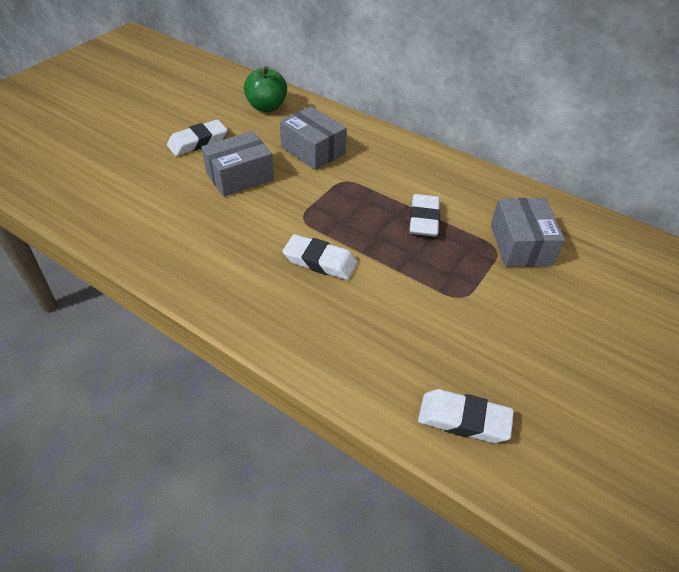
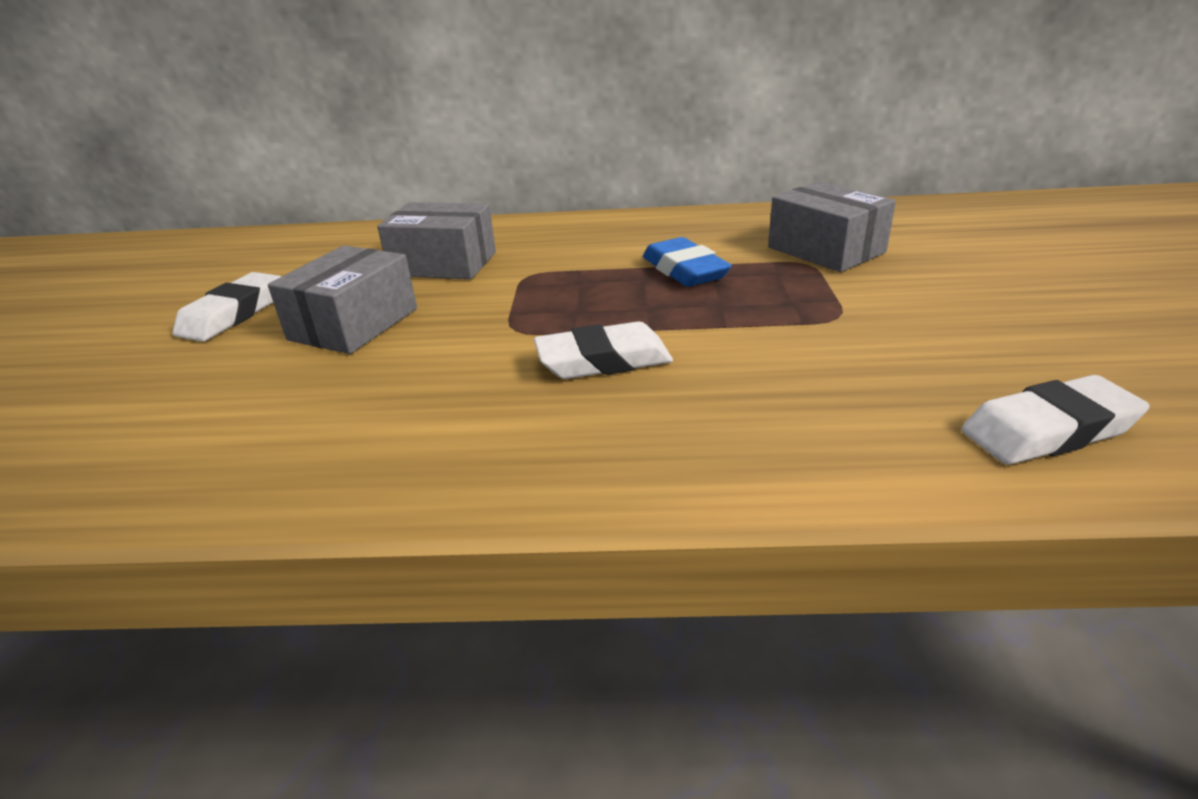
camera: 30 degrees left, 15 degrees down
(266, 107) = (318, 249): green apple -> none
(424, 219) = (684, 270): white eraser -> blue eraser

